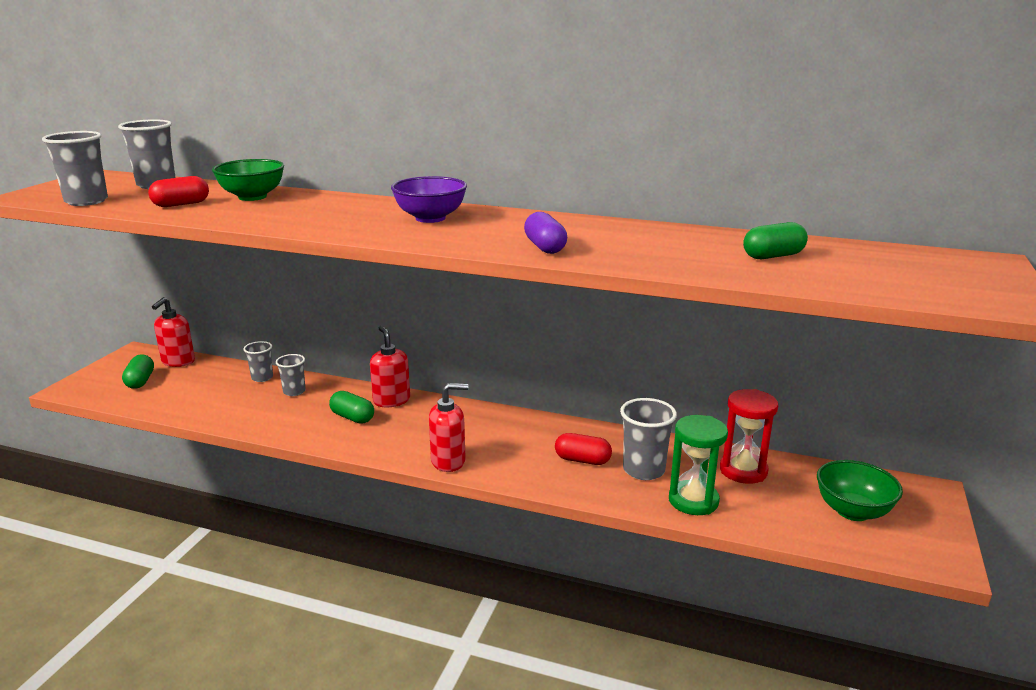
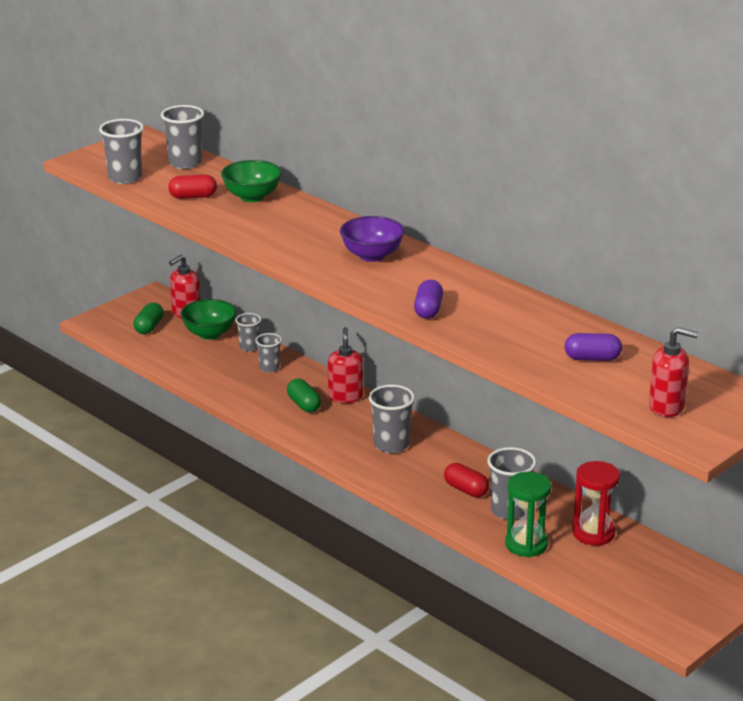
camera: 25 degrees right, 5 degrees up
(448, 461) = (357, 463): red soap dispenser -> red soap dispenser (667, 407)
(471, 435) = (391, 445): none -> grey cup
(773, 256) = (592, 358): green capsule -> purple capsule
(852, 511) = (649, 587): green bowl -> green bowl (209, 334)

